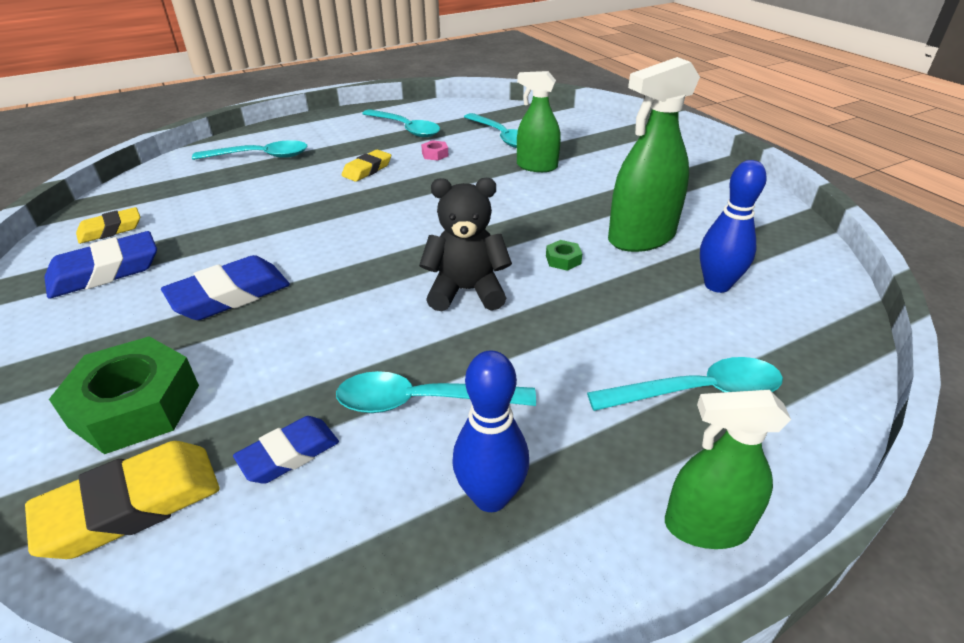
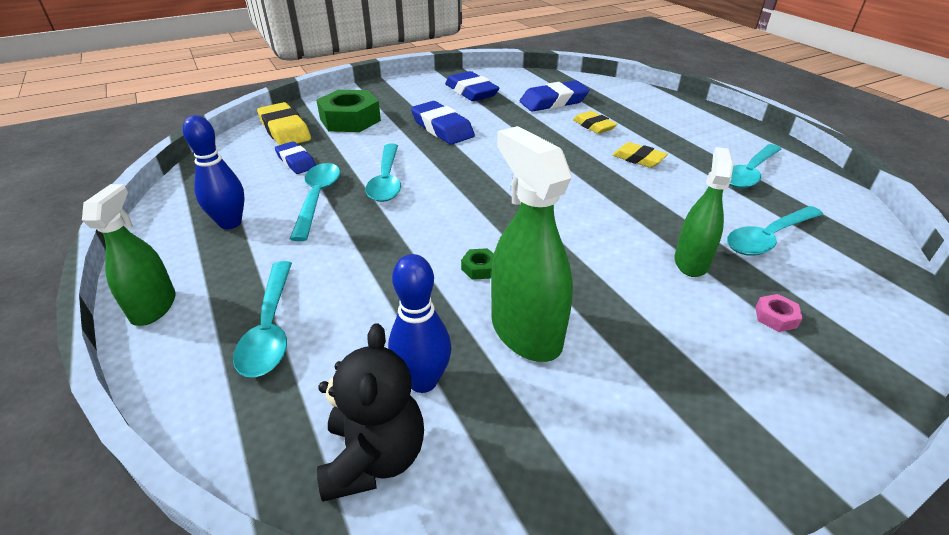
camera: 90 degrees right, 0 degrees up
(110, 230) = (519, 84): yellow eraser -> yellow eraser (593, 126)
(193, 206) = (553, 102): none -> blue eraser
(260, 156) = (644, 112): turquoise spoon -> turquoise spoon (386, 180)
(435, 154) = (691, 193): pink nut -> pink nut (775, 317)
(466, 291) = (434, 214): black teddy bear -> black teddy bear (374, 458)

